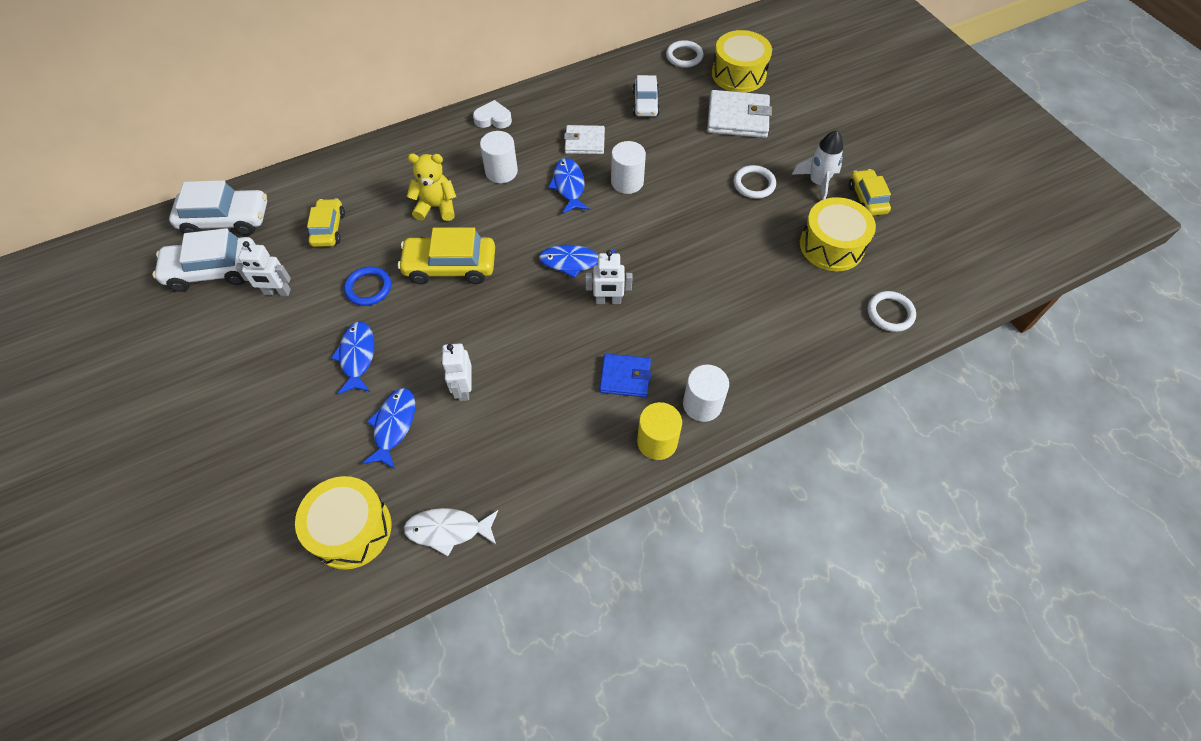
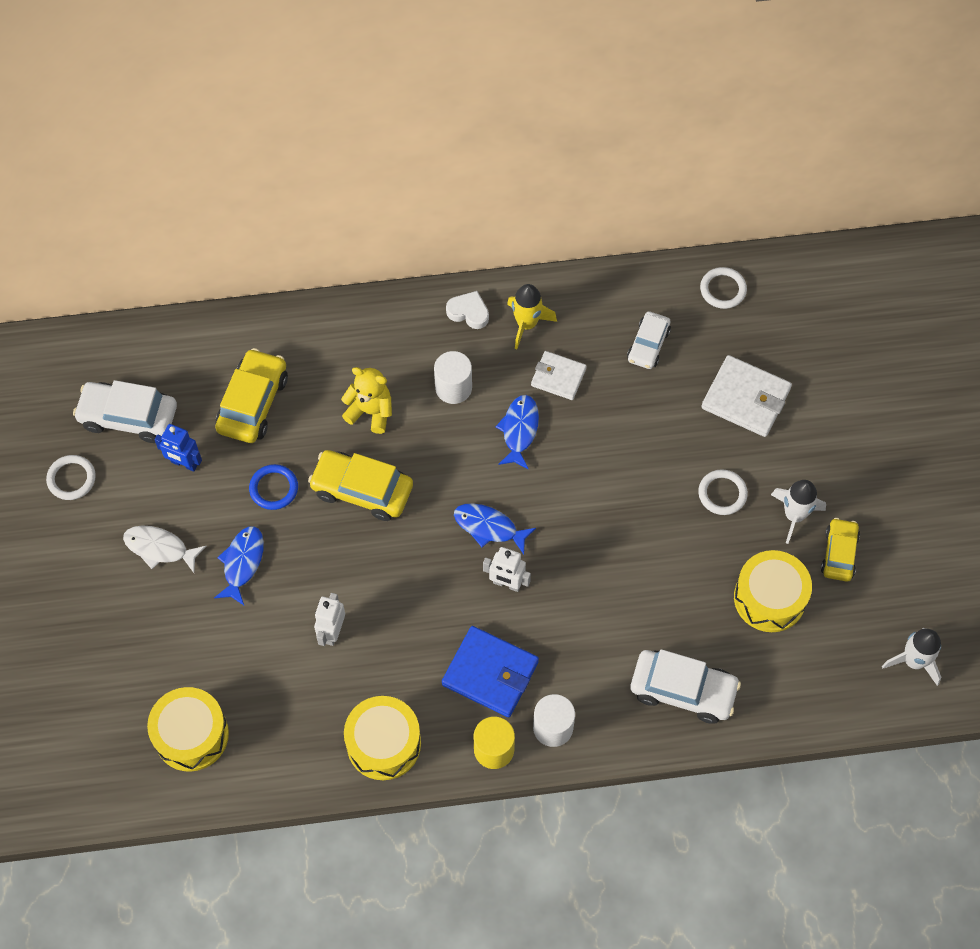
camera: 20 degrees right, 5 degrees up
(226, 219) = (153, 357): white car -> white car (683, 690)
(277, 292) = (184, 463): white robot -> blue robot
(328, 229) = (253, 403): yellow car -> yellow car, size x1.57
(394, 425) = (256, 647): blue fish -> none
(448, 530) = (274, 766): white fish -> white fish (160, 548)
(543, 114) = (526, 324): none -> yellow rocket
(625, 377) = (490, 673): blue wallet -> blue wallet, size x1.57
(627, 182) = (584, 445): white cylinder -> none
(738, 74) = (776, 336): yellow drum -> yellow drum (383, 743)
(890, 313) = (790, 696): white ring -> white ring (71, 479)
(970, 256) = (913, 661): none -> white rocket

